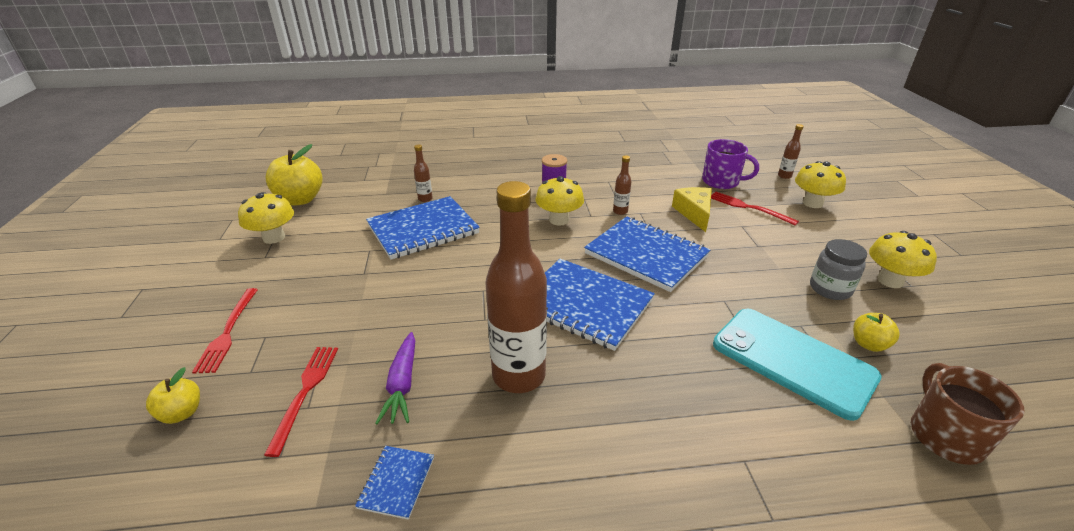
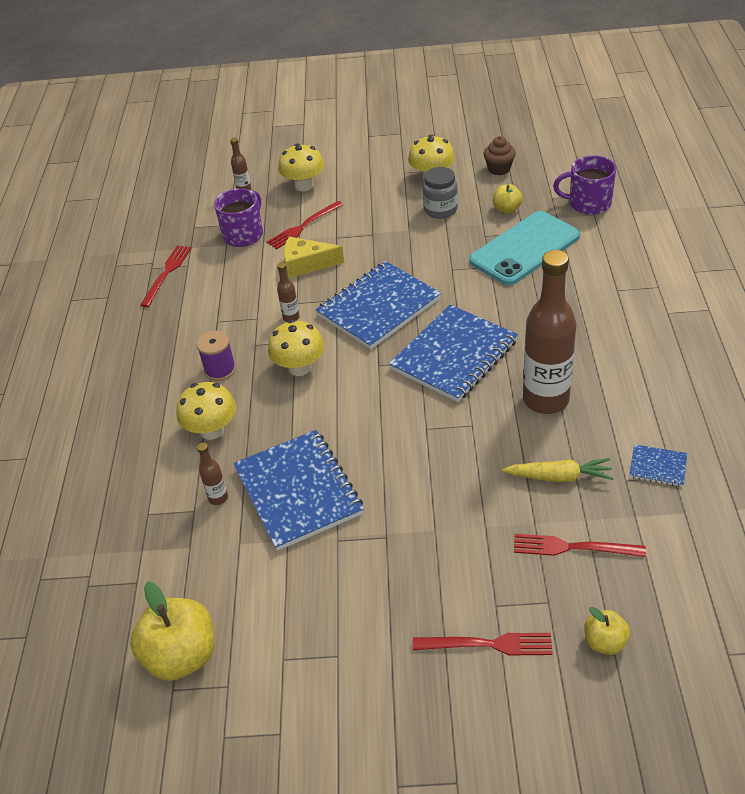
camera: 80 degrees left, 10 degrees up
(274, 237) = (289, 659): yellow mushroom -> yellow mushroom (212, 430)
(402, 384) = (559, 477): purple carrot -> yellow carrot
(658, 157) = (167, 273): none -> red fork
(945, 435) = (588, 203): brown mug -> purple mug
(956, 337) = (499, 169): none -> brown cupcake

